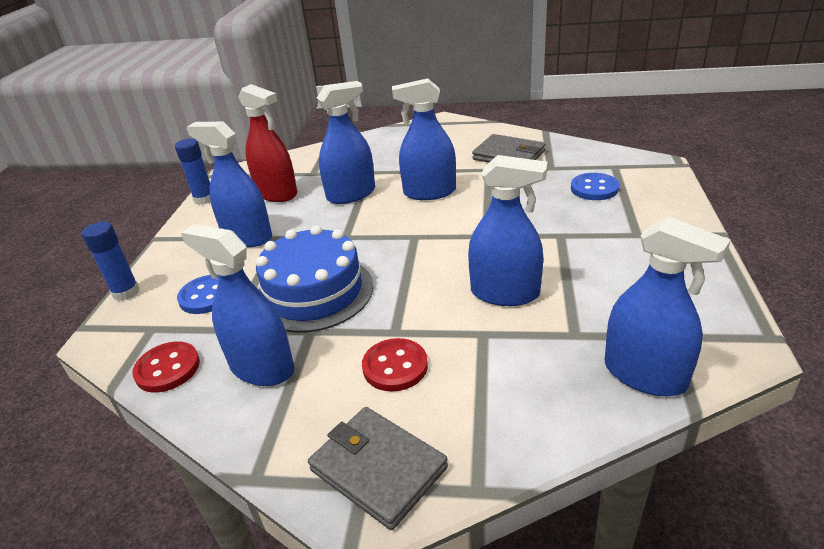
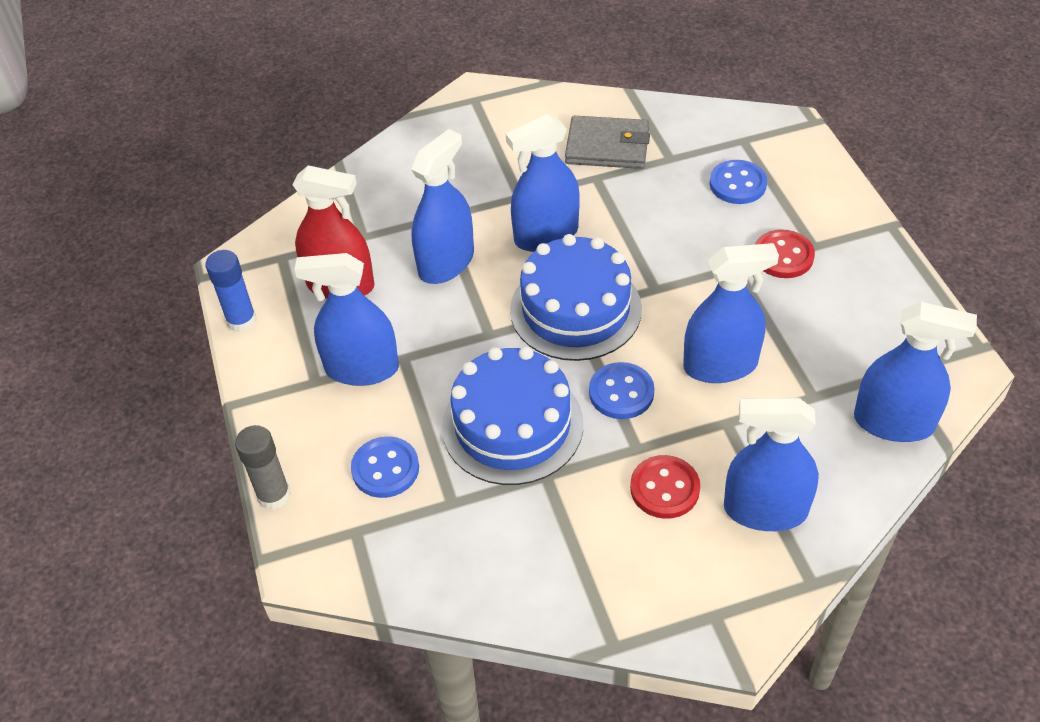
camera: 25 degrees left, 15 degrees up
(126, 292) = (274, 495): blue glue stick -> grey glue stick
(167, 369) = (423, 572): red button -> red button (783, 256)
(262, 368) = (528, 535): blue spray bottle -> blue spray bottle (765, 510)
(378, 469) = (718, 596): grey wallet -> none
(411, 292) = (621, 392): none -> blue button
(417, 235) = (575, 309): none -> blue cake

